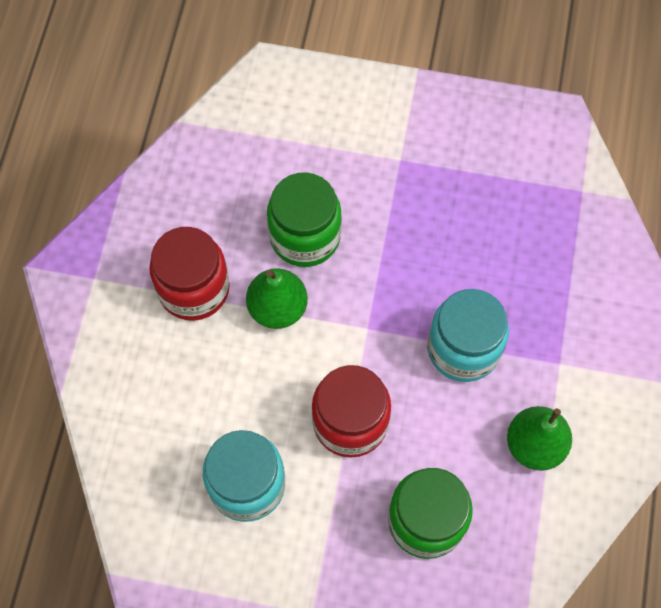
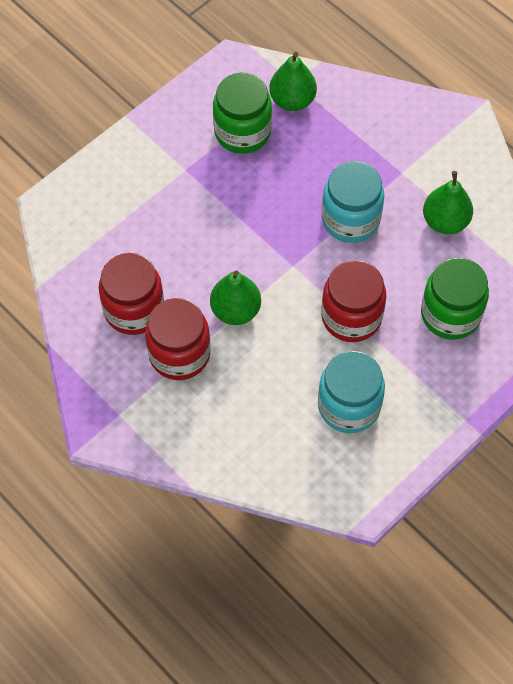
camera: 55 degrees left, 5 degrees down
(212, 217) = (134, 309): none -> red jar
(305, 236) = (196, 261): green jar -> green jar (242, 132)
(559, 203) = (292, 100): none -> green pear

